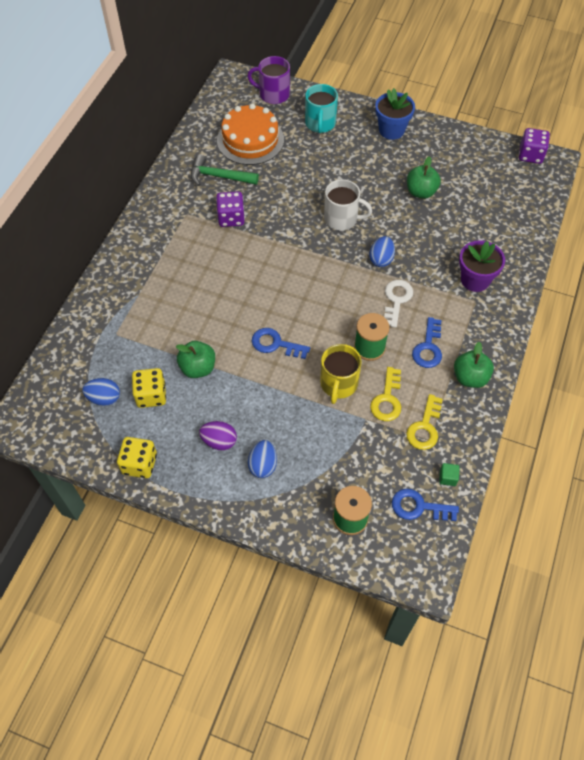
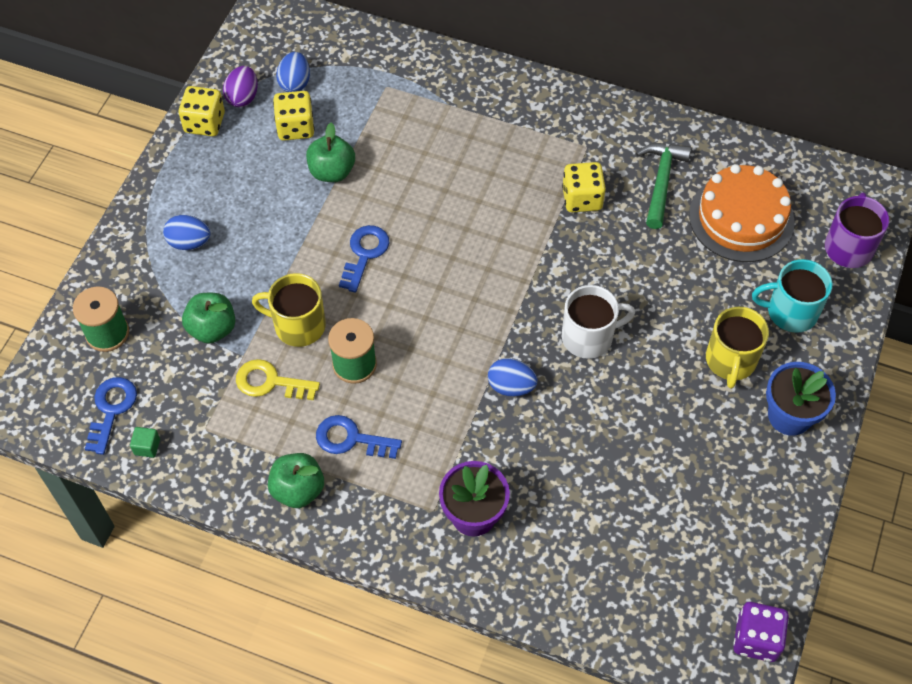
camera: 90 degrees right, 0 degrees up
(219, 441) = (226, 198): purple egg -> purple egg (243, 97)
(231, 218) = (582, 198): purple dice -> yellow dice
(341, 219) = (588, 337): white mug -> white mug turned 120 degrees counterclockwise
(356, 152) = (730, 361): none -> yellow mug
(396, 300) = (436, 403): white key -> none
(421, 192) = (652, 451): green apple -> green apple (212, 329)
(424, 427) = (223, 425): yellow key -> none

